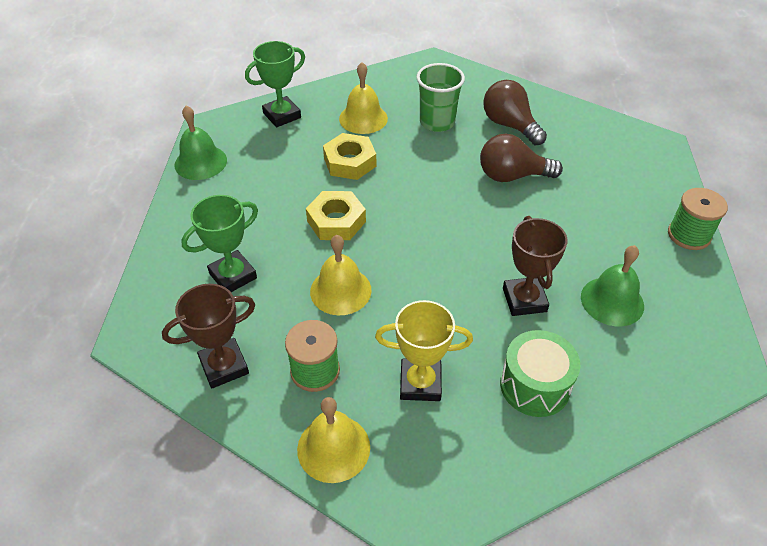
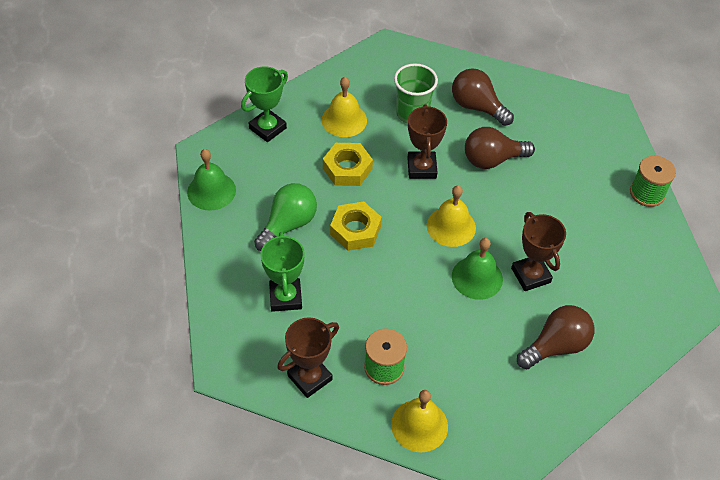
camera: 15 degrees left, 5 degrees up
(233, 276) = (285, 297): green trophy -> green trophy turned 45 degrees counterclockwise
(266, 205) = (288, 225): none -> green light bulb
(340, 290) = (381, 294): yellow bell -> yellow bell (451, 226)
(420, 383) = (469, 361): yellow trophy -> none
(430, 173) = (421, 168): none -> brown trophy
(535, 385) = (556, 346): green drum -> brown light bulb
(612, 301) = (598, 264): green bell -> green bell (477, 277)

